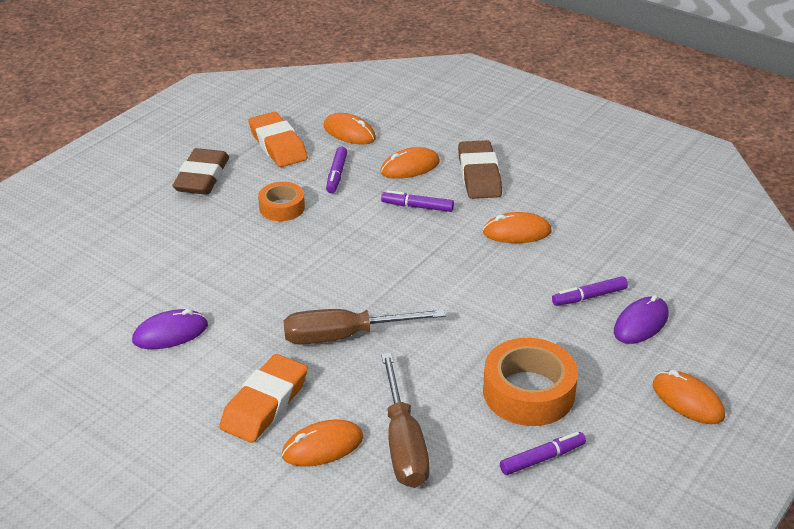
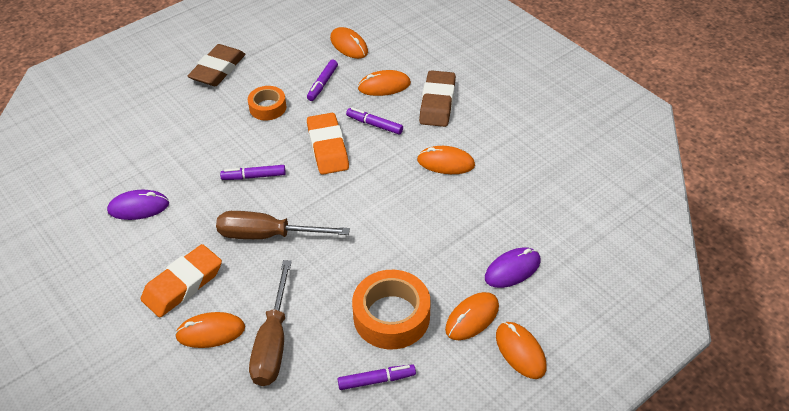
camera: 15 degrees right, 10 degrees up
(278, 145) = (288, 49): orange eraser -> orange eraser (327, 148)
(589, 297) = (479, 236): purple marker -> purple marker (254, 176)
(619, 378) = (472, 318): none -> orange mouse

